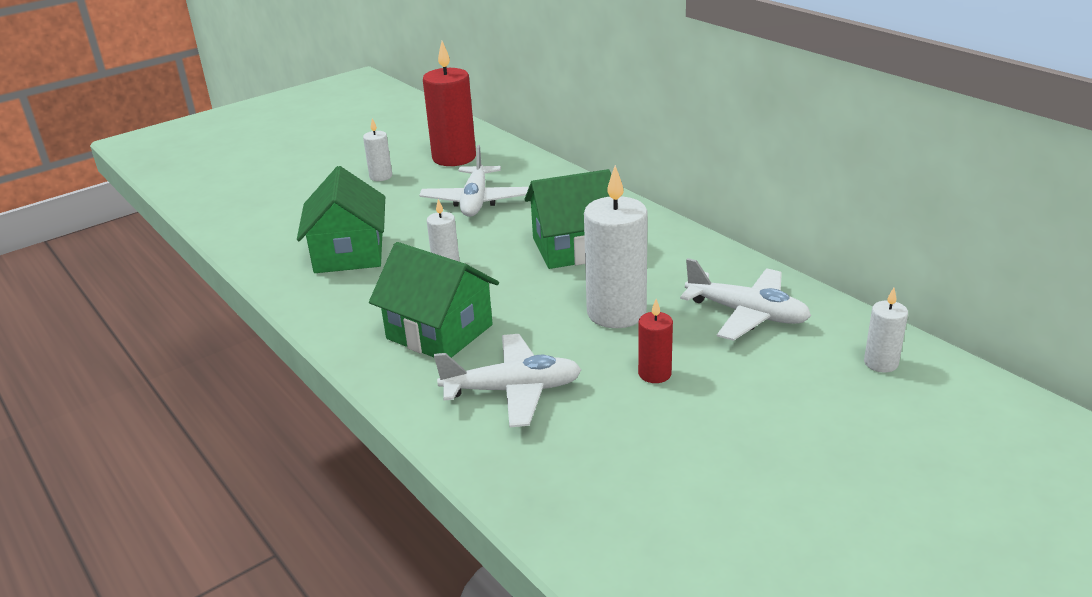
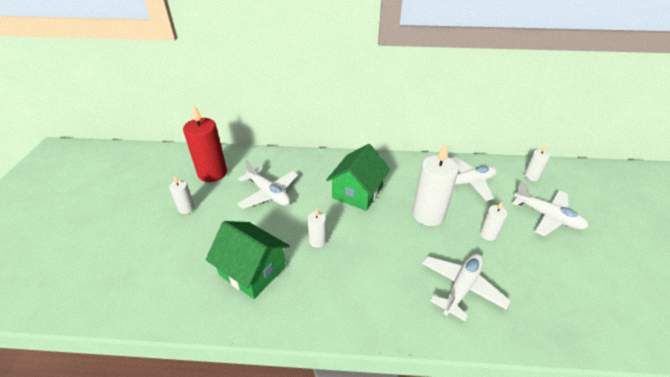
camera: 50 degrees left, 10 degrees up
(439, 332) = (380, 282): green house -> none
(654, 374) = (488, 234): red candle -> white candle
(793, 412) = (547, 216): none -> white plane

